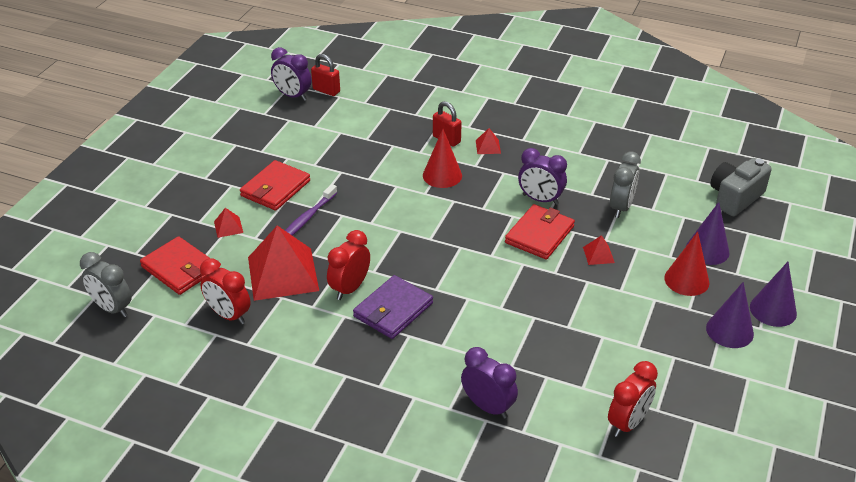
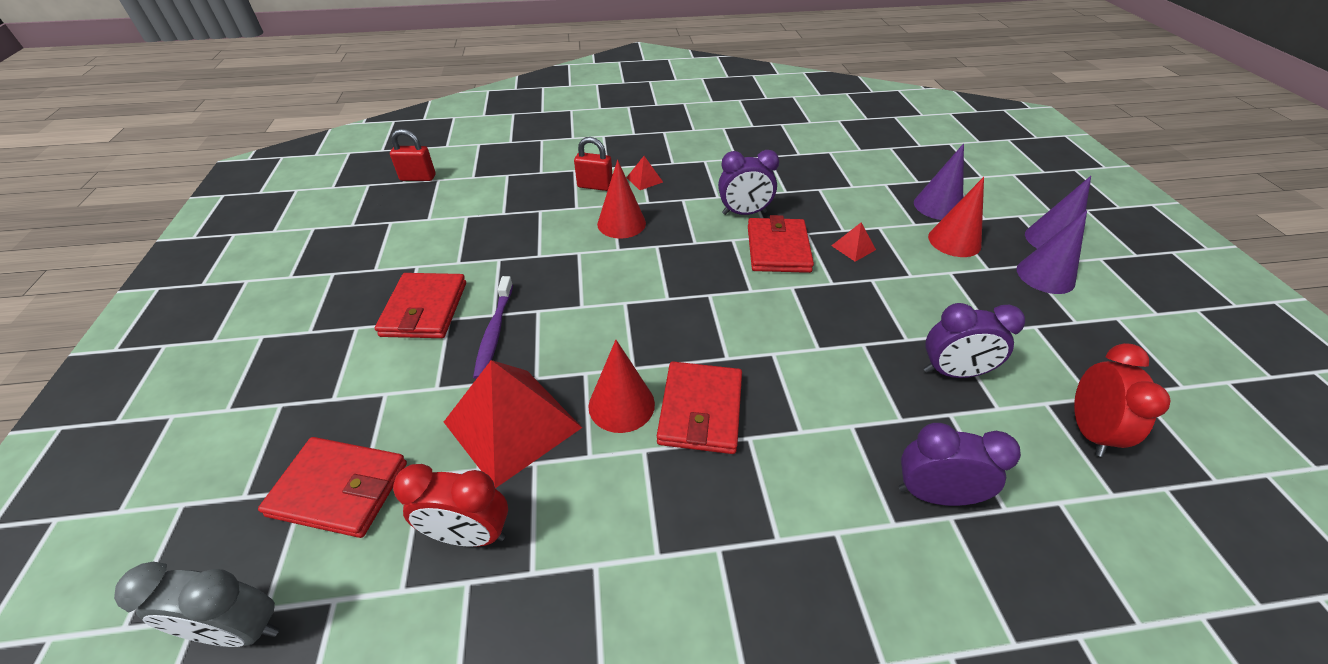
camera: 30 degrees left, 5 degrees up
(228, 227) = (386, 388): red pyramid -> none
(293, 96) = (378, 194): purple clock -> purple clock (952, 372)
(350, 288) = (621, 405): red clock -> red cone
(393, 310) = (700, 410): purple wallet -> red wallet
(621, 207) = (824, 194): grey clock -> none
(735, 198) = (906, 153): grey camera -> none

